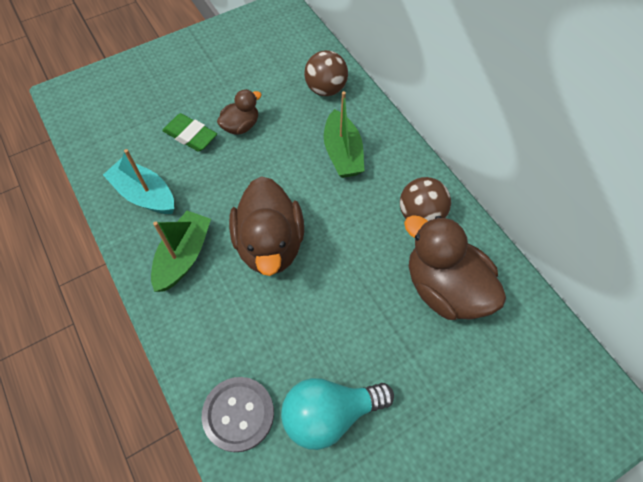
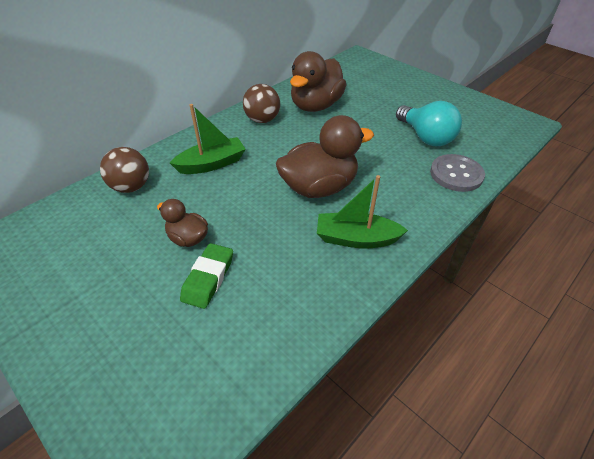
camera: 105 degrees left, 15 degrees down
(145, 194) = (300, 294): turquoise boat -> none

